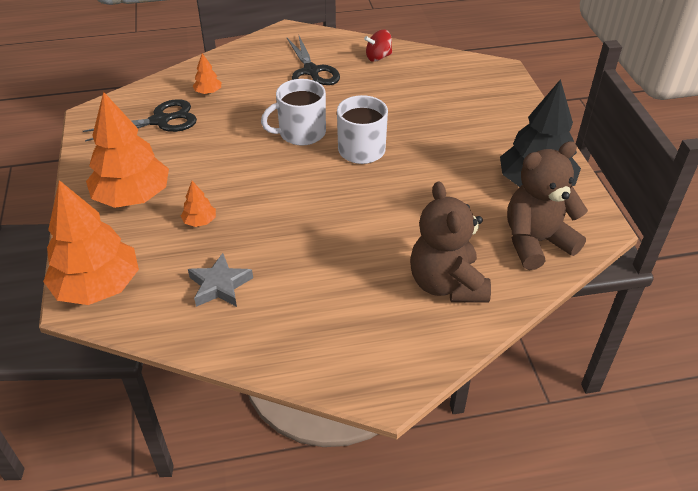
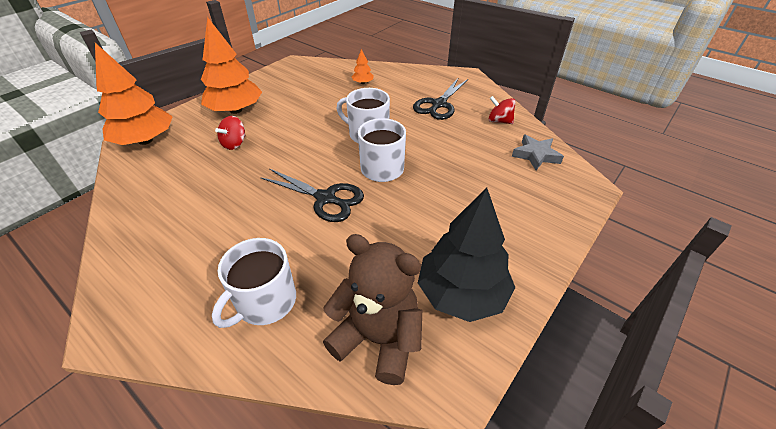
camera: 50 degrees right, 0 degrees up
(160, 121) = (315, 83): black scissors -> black scissors (325, 198)
(200, 221) = (234, 144): orange tree -> red spinning top
(220, 285) = (177, 183): grey star -> grey star (536, 155)
(446, 284) = (265, 302): brown teddy bear -> white mug

